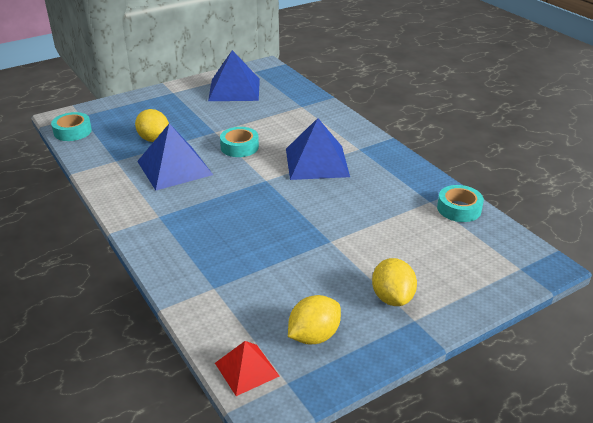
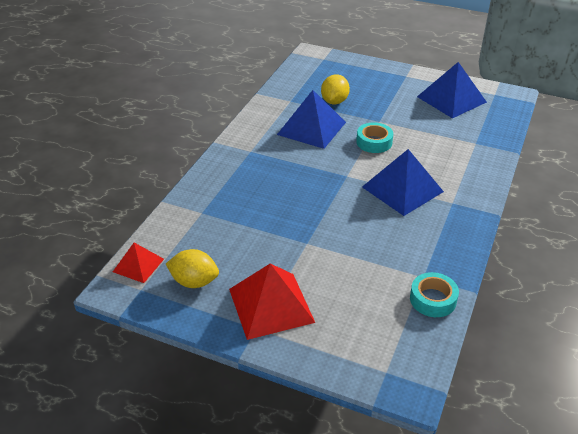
camera: 55 degrees right, 5 degrees up
(72, 131) = (301, 66): turquoise tape -> none
(392, 298) = (271, 305): yellow lemon -> red pyramid

